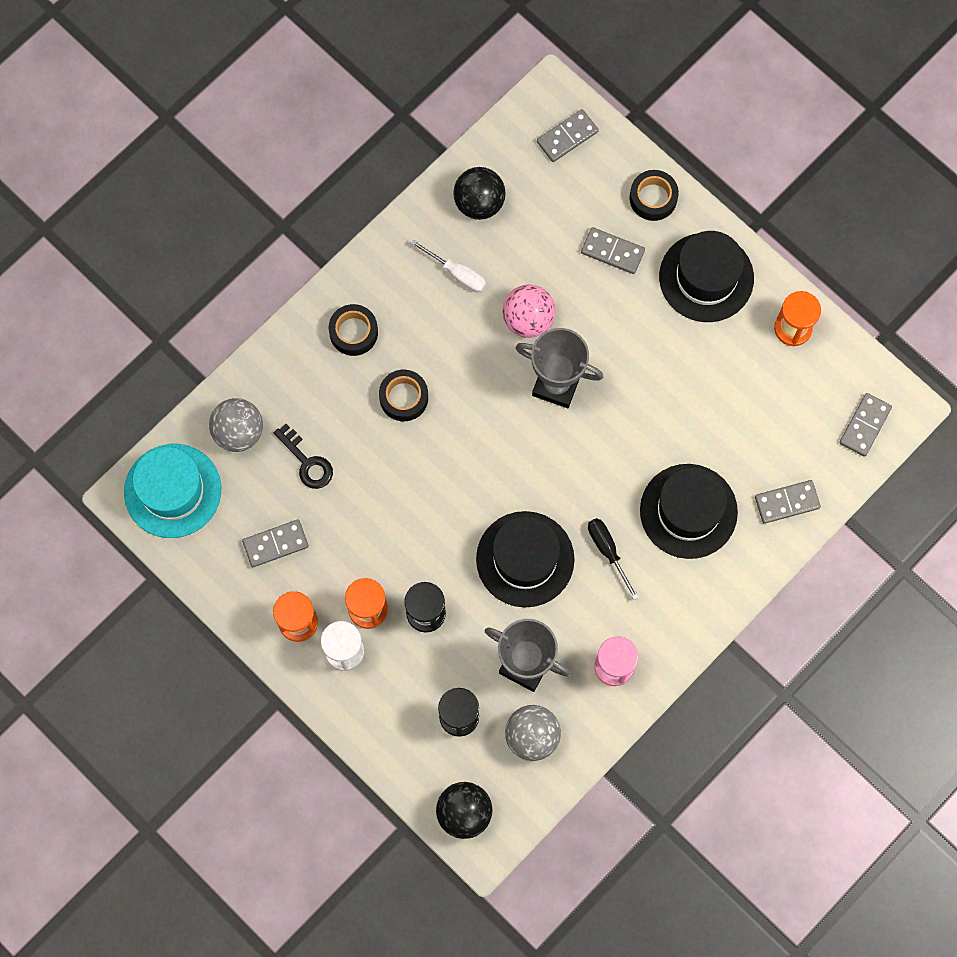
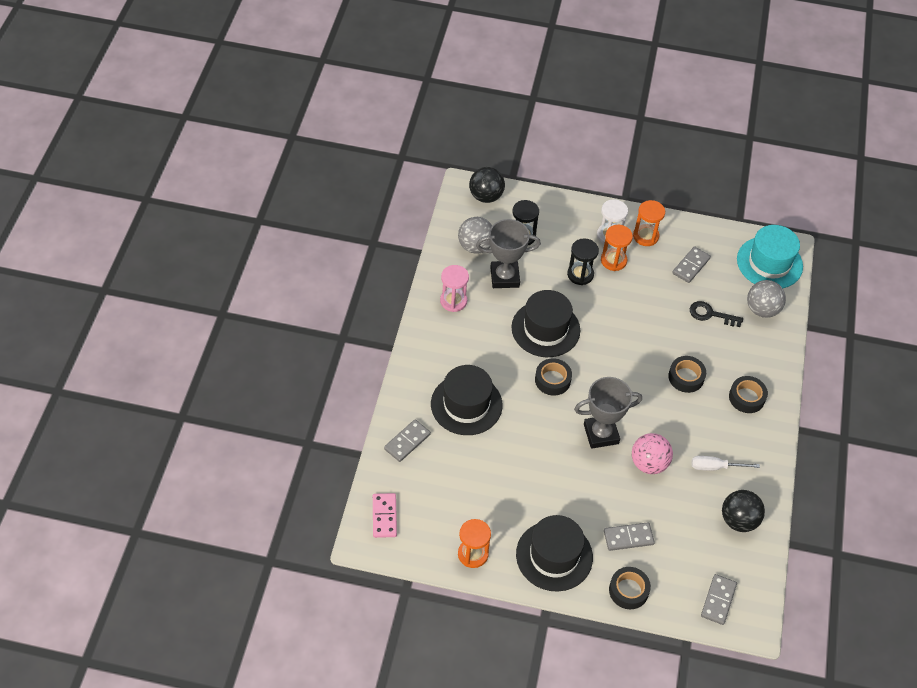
camera: 145 degrees right, 20 degrees down
(564, 484) = (552, 380): none -> black tape
(608, 551) = (500, 357): black screwdriver -> none
(865, 425) = (384, 516): grey domino -> pink domino

